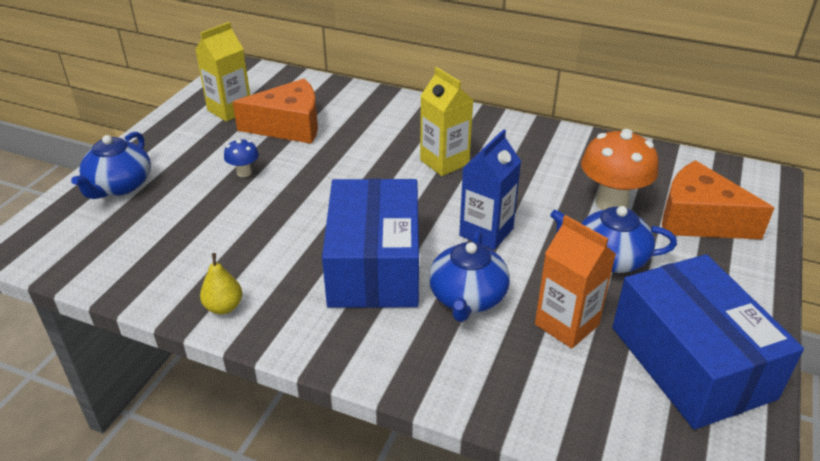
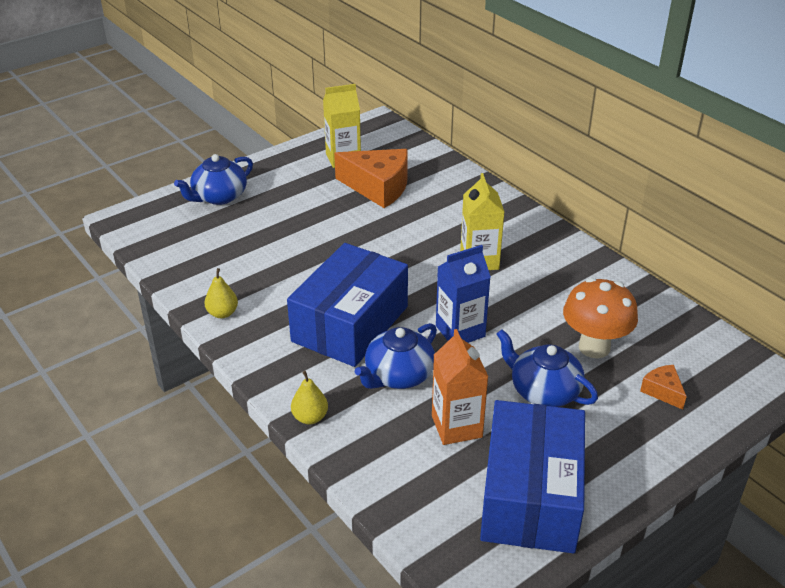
camera: 30 degrees right, 0 degrees up
(244, 172) = (313, 216): blue mushroom -> none
(417, 380) = (310, 417): none -> yellow pear
(699, 219) = (663, 391): orange cheese -> orange cheese, size x0.47

